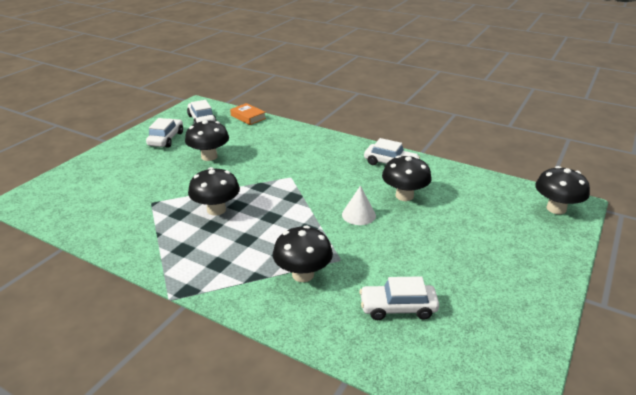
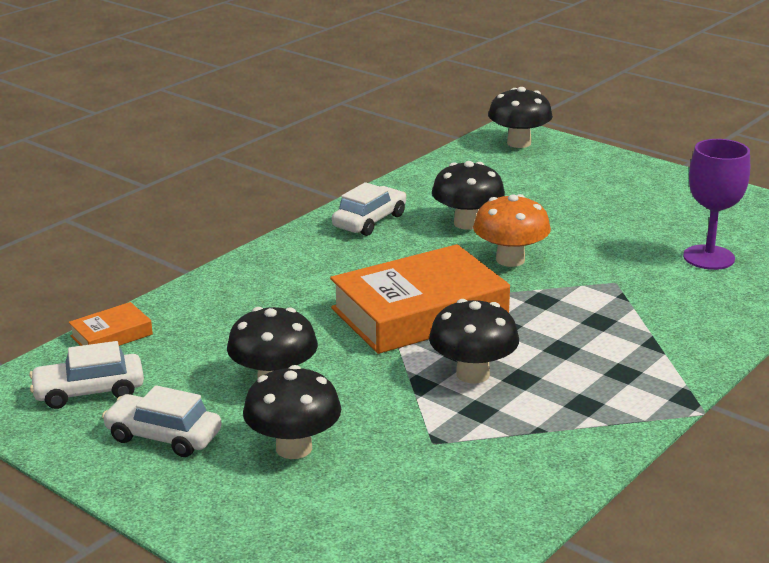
camera: 80 degrees left, 5 degrees down
(282, 188) = (419, 312): none -> orange book
(303, 274) = (647, 310): black mushroom -> black mushroom (294, 448)
(358, 215) = (510, 260): white cone -> orange mushroom
(398, 308) = (708, 257): white car -> purple goblet

